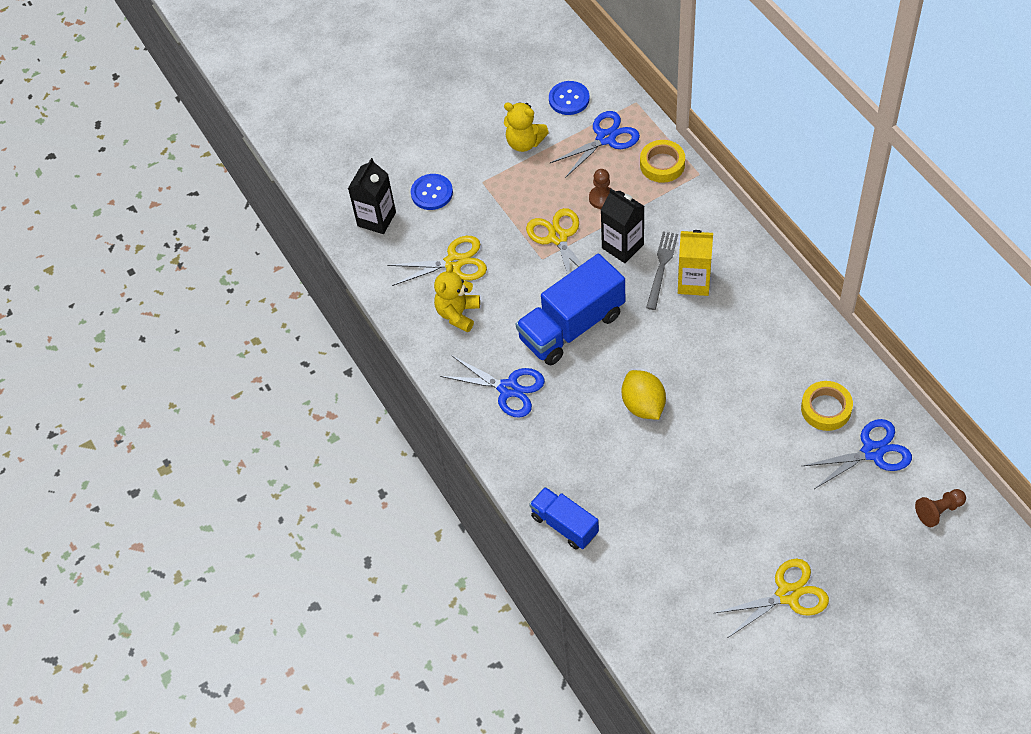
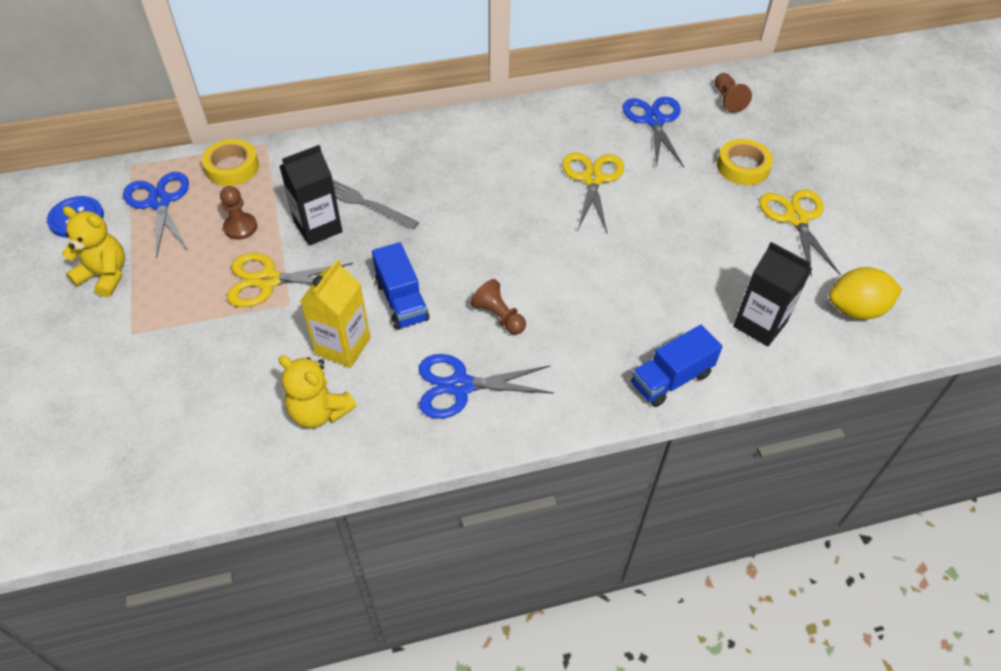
camera: 80 degrees left, 5 degrees down
(376, 219) = (101, 472): black carton -> black carton (759, 324)
(432, 193) = (107, 393): blue button -> none
(454, 262) = (236, 395): yellow scissors -> yellow scissors (592, 179)
(508, 389) = (460, 386): blue scissors -> blue scissors turned 135 degrees counterclockwise
(524, 142) = (105, 275): yellow teddy bear -> yellow teddy bear turned 105 degrees counterclockwise
(572, 326) = (402, 301): blue truck -> blue truck, size x0.59
(581, 394) = (499, 316): none -> brown pawn
(643, 405) = (537, 266): yellow lemon -> yellow lemon (856, 310)
(694, 282) = (400, 184): yellow carton -> yellow carton (343, 346)
(826, 409) = (596, 136): yellow tape -> yellow tape (743, 167)

